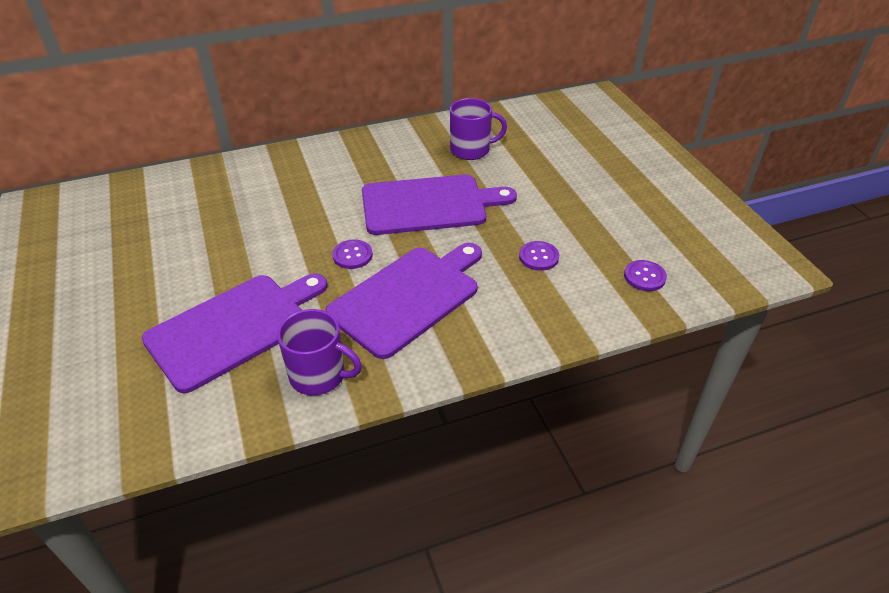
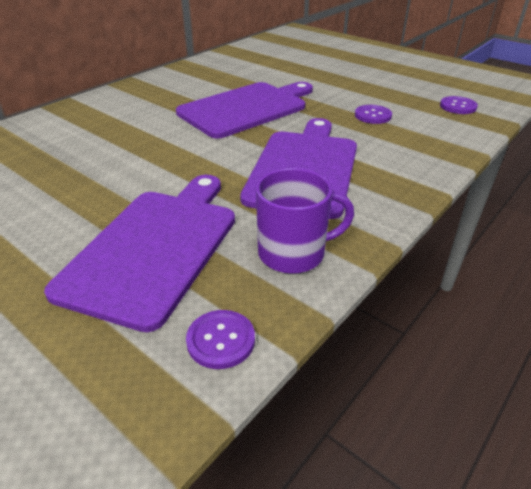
camera: 30 degrees left, 5 degrees down
(352, 255) = (218, 156): purple button -> purple button (221, 340)
(471, 150) = (240, 72): purple mug -> none

